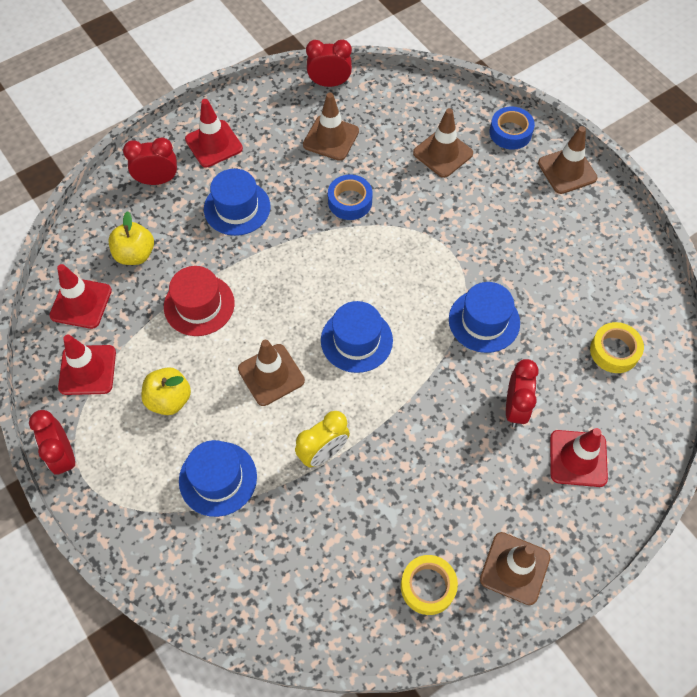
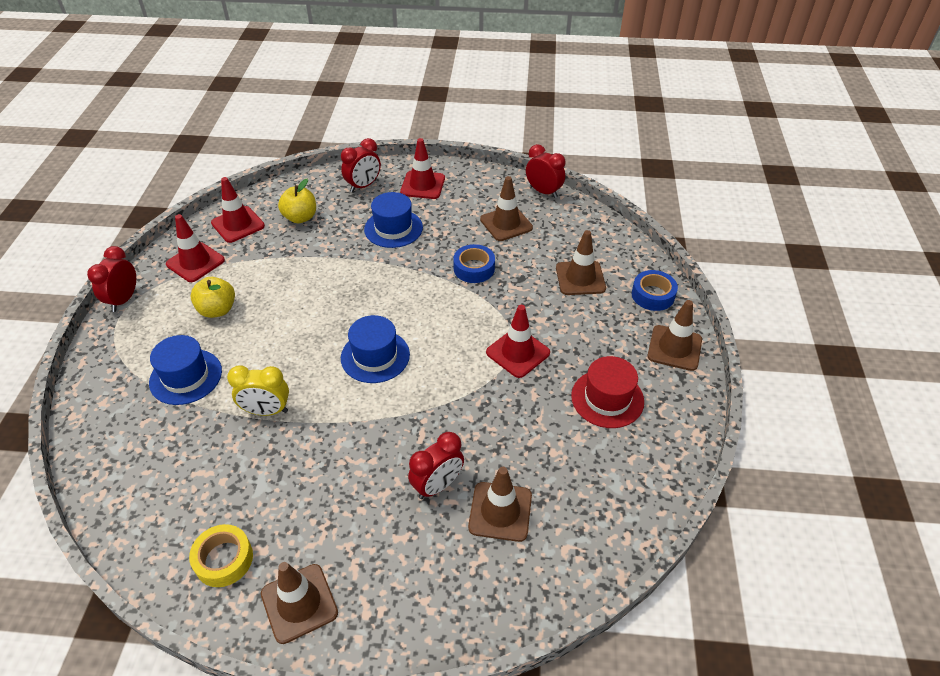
camera: 40 degrees right, 15 degrees down
(157, 180) = (363, 186): red clock -> red clock turned 105 degrees clockwise
(199, 305) = (302, 268): red hat -> red hat (607, 398)
(271, 375) = (294, 338): brown traffic cone -> brown traffic cone (500, 511)
(484, 321) = (484, 407): blue hat -> none
(578, 458) = (445, 563): red traffic cone -> red traffic cone (518, 352)
(614, 351) = (570, 505): yellow tape -> none

